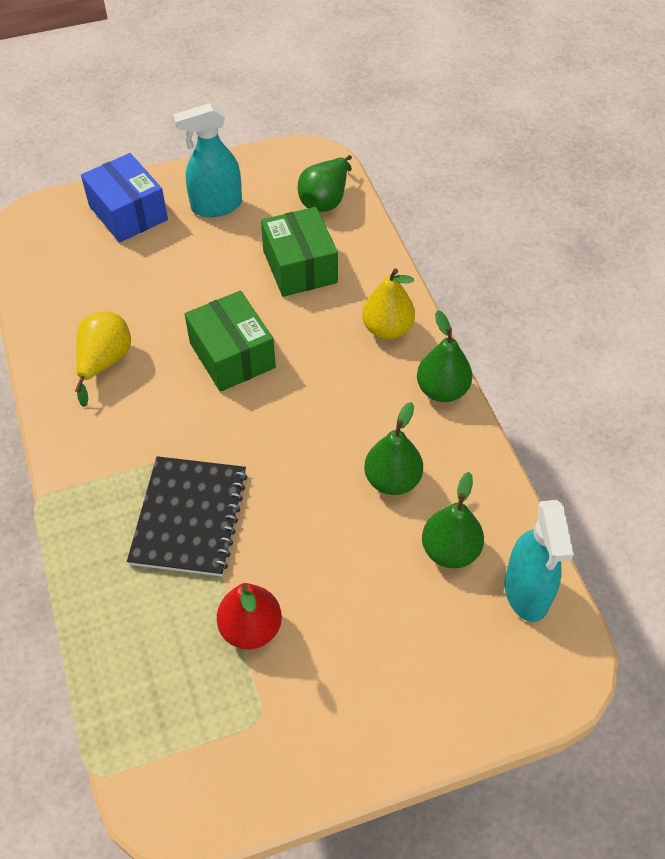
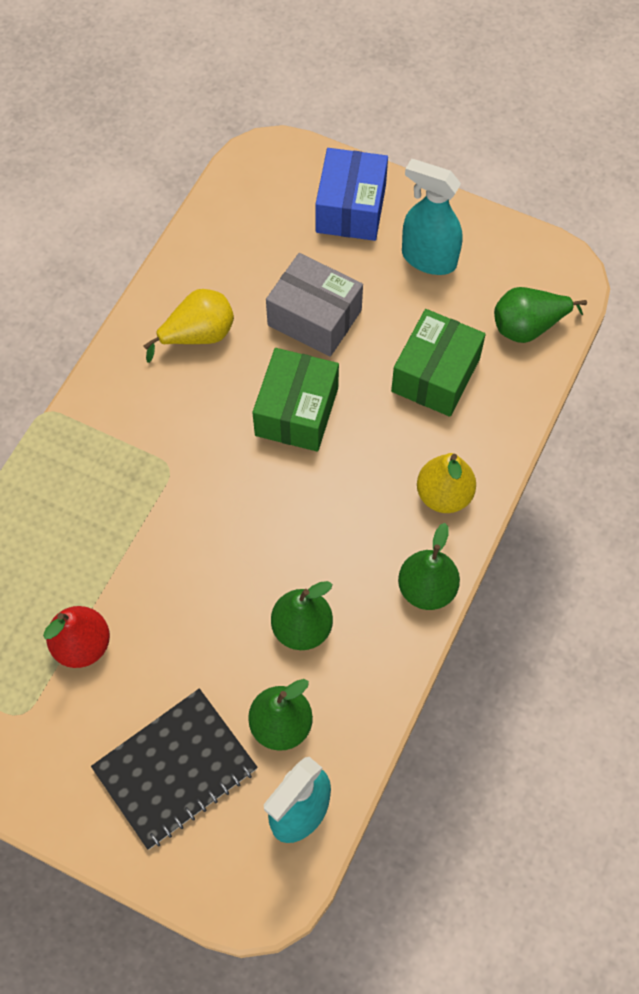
camera: 45 degrees right, 10 degrees up
(178, 292) = (314, 317): none -> grey box
(189, 517) = (128, 520): black notebook -> black notebook (175, 769)

